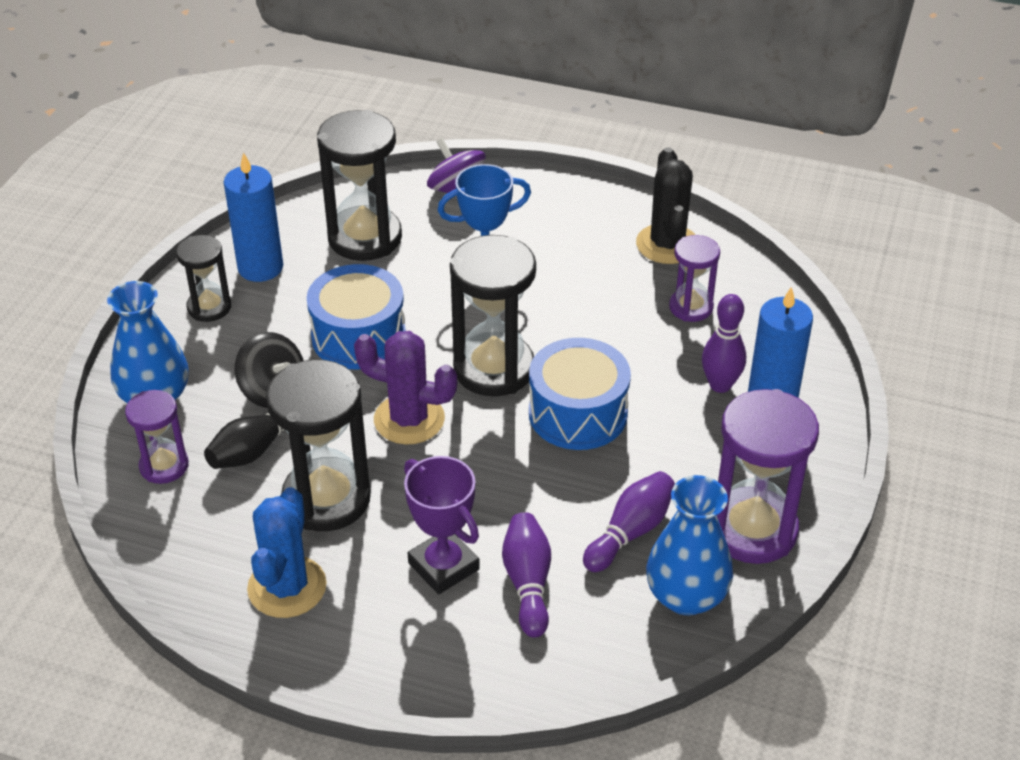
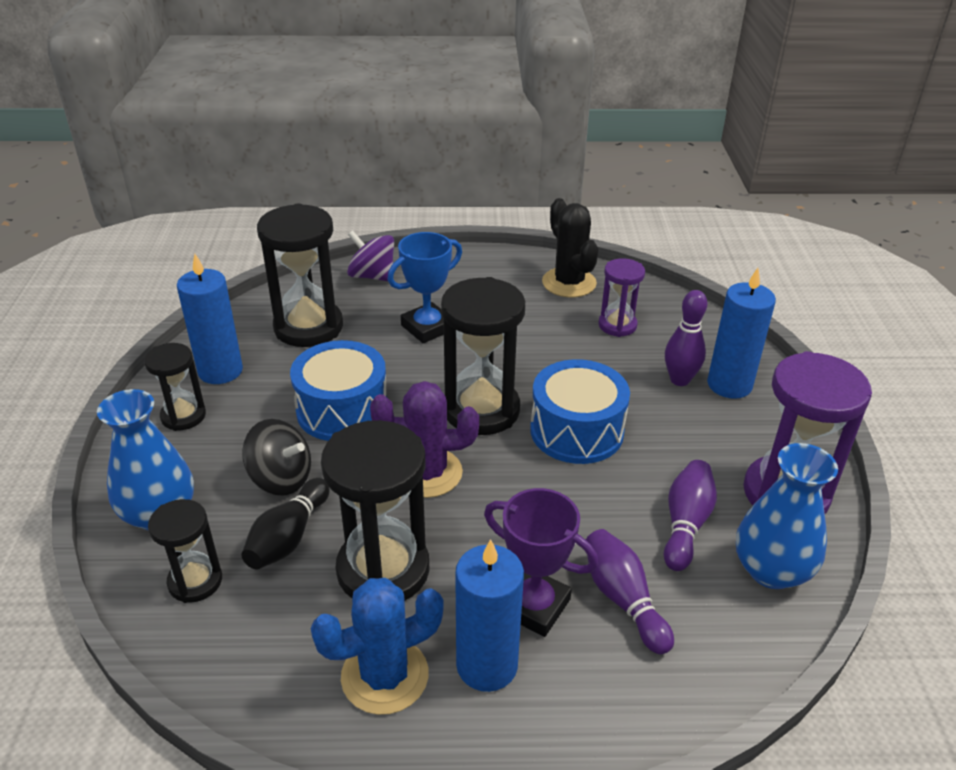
camera: 20 degrees left, 5 degrees down
(164, 466) = (195, 581): purple hourglass -> black hourglass
(287, 587) = (385, 676): blue cactus -> blue cactus turned 75 degrees clockwise
(376, 603) = (487, 665): none -> blue candle

